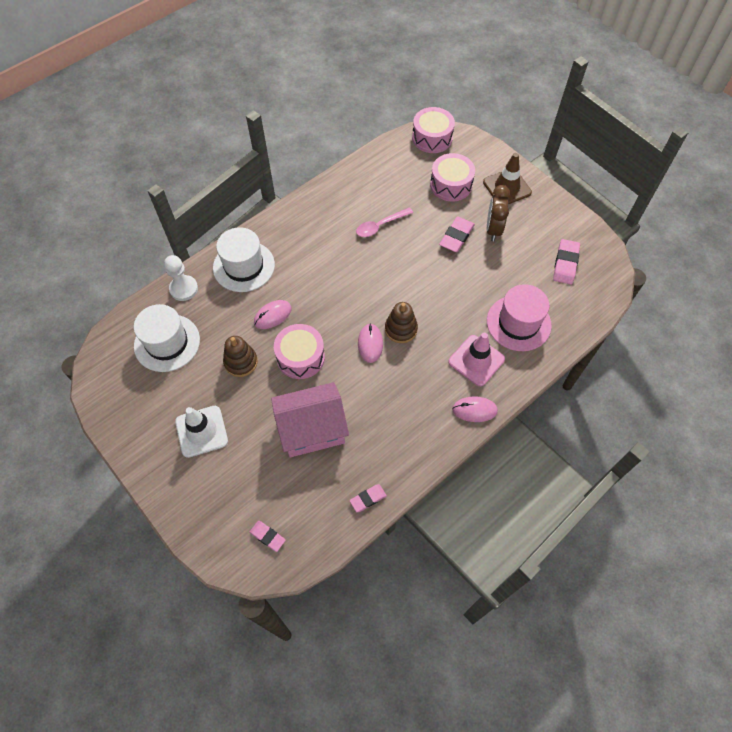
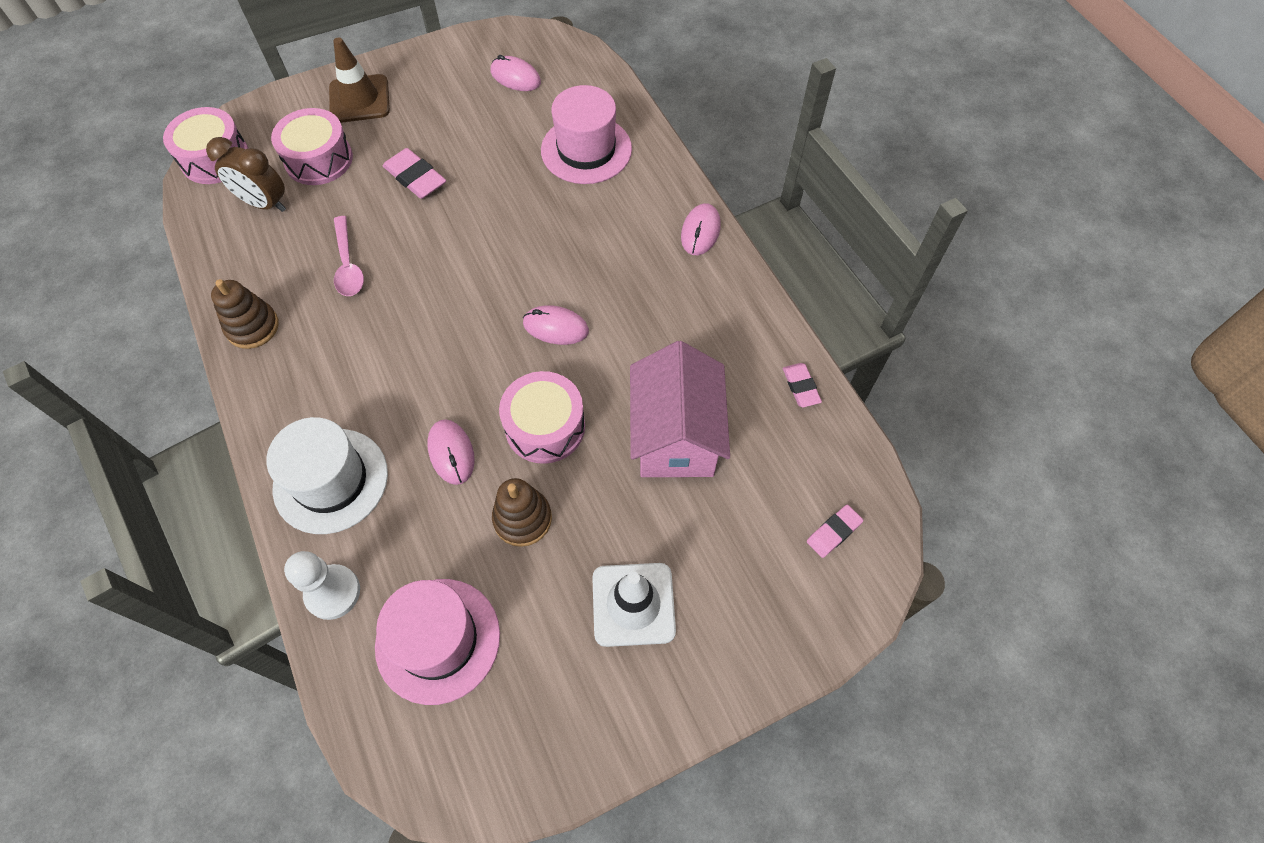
camera: 75 degrees left, 0 degrees up
(167, 343) = (438, 640): white hat -> pink hat
(401, 329) = (545, 283): brown stacking toy -> brown stacking toy (252, 327)
(476, 360) = (627, 210): pink traffic cone -> none
(493, 229) = (423, 134): brown clock -> brown clock (264, 203)
(565, 264) = (515, 77): pink eraser -> pink mouse

